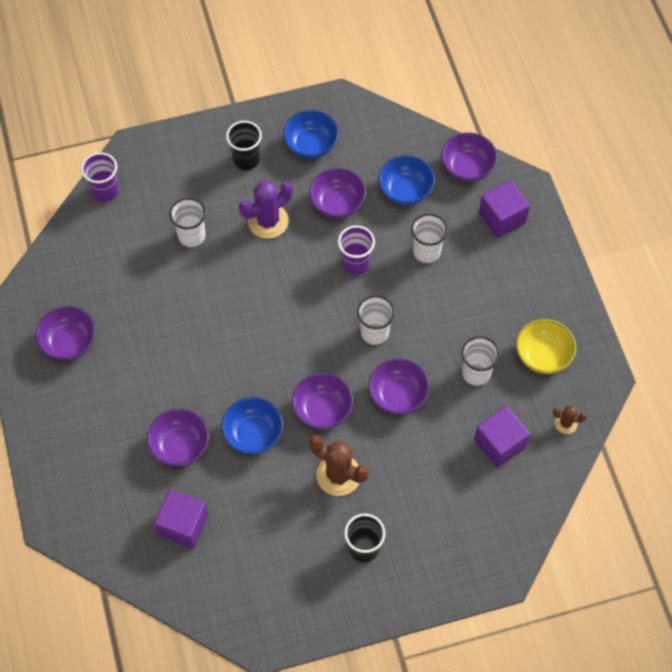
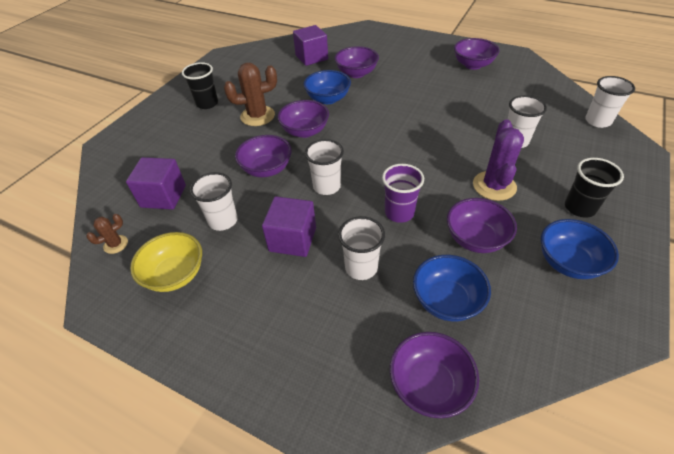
camera: 135 degrees right, 15 degrees down
(105, 191) = (597, 121): purple cup -> white cup
(502, 218) = (333, 363): purple cube -> purple cube (292, 239)

